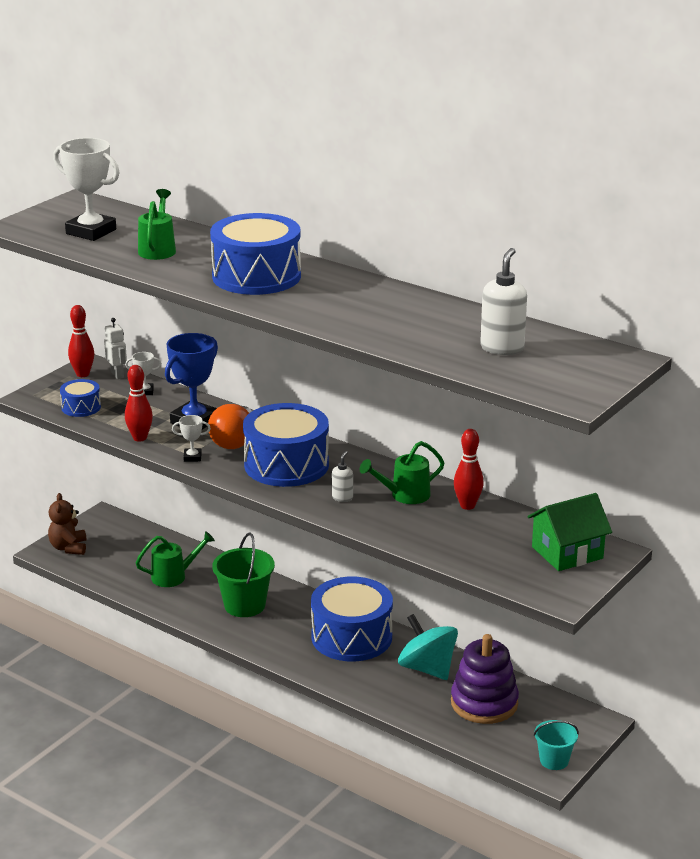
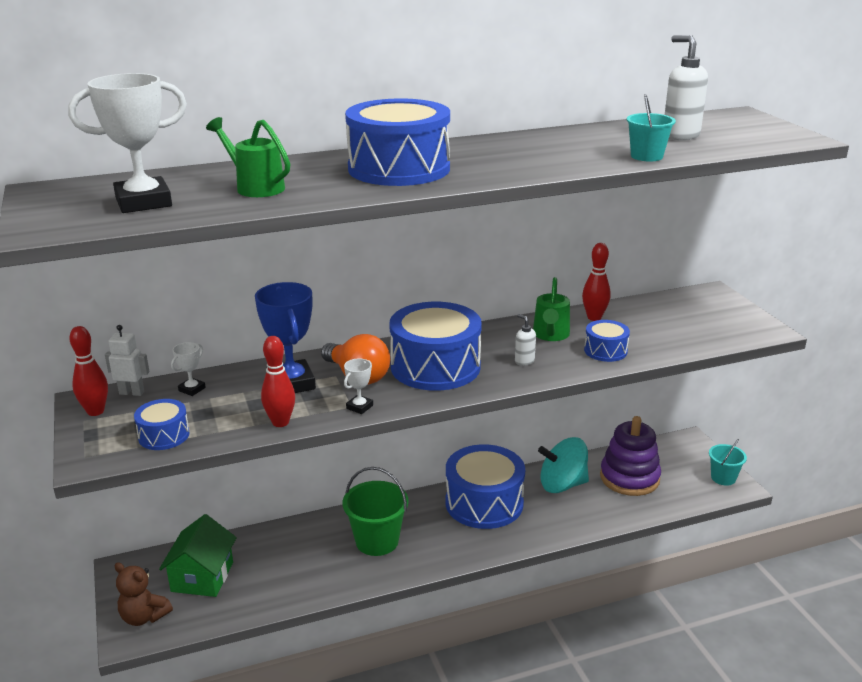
camera: 55 degrees left, 0 degrees up
(174, 576) = (282, 565): green watering can -> none
(409, 528) = (605, 351): none -> blue drum
(415, 348) = (646, 156): none -> turquoise bucket
(567, 552) = (701, 307): green house -> green house (202, 577)

